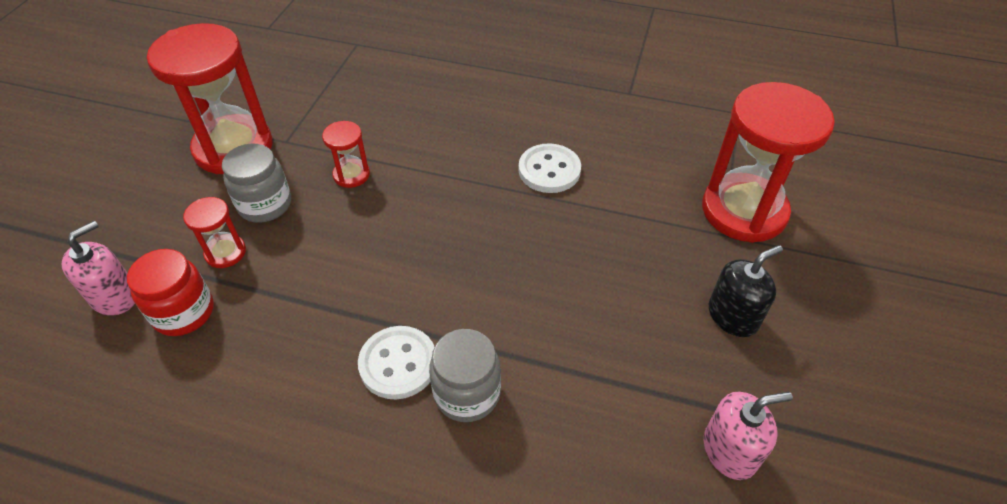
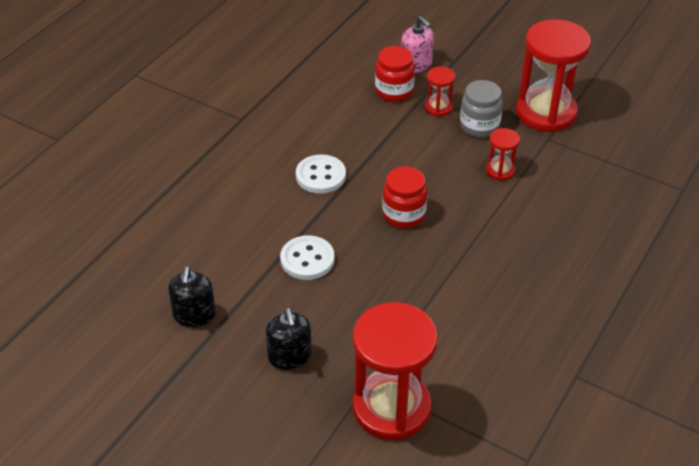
camera: 105 degrees right, 5 degrees down
(454, 252) = (404, 214): none -> red jar
(467, 393) = (287, 202): grey jar -> none
(549, 170) = (477, 287): white button -> white button (307, 259)
(729, 450) = (194, 315): pink soap dispenser -> black soap dispenser

